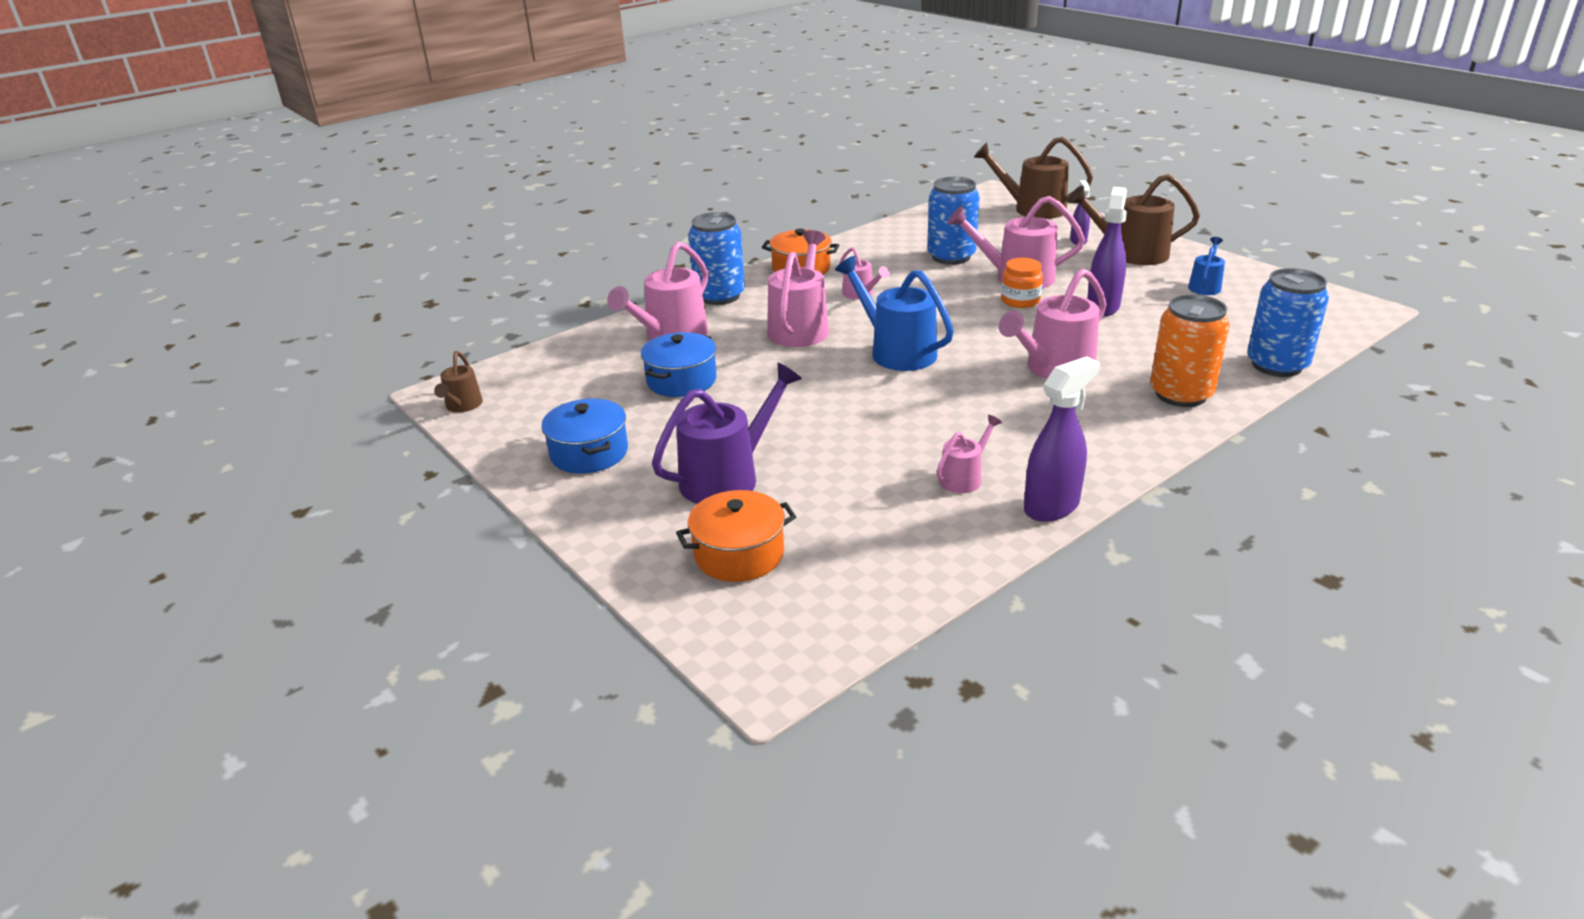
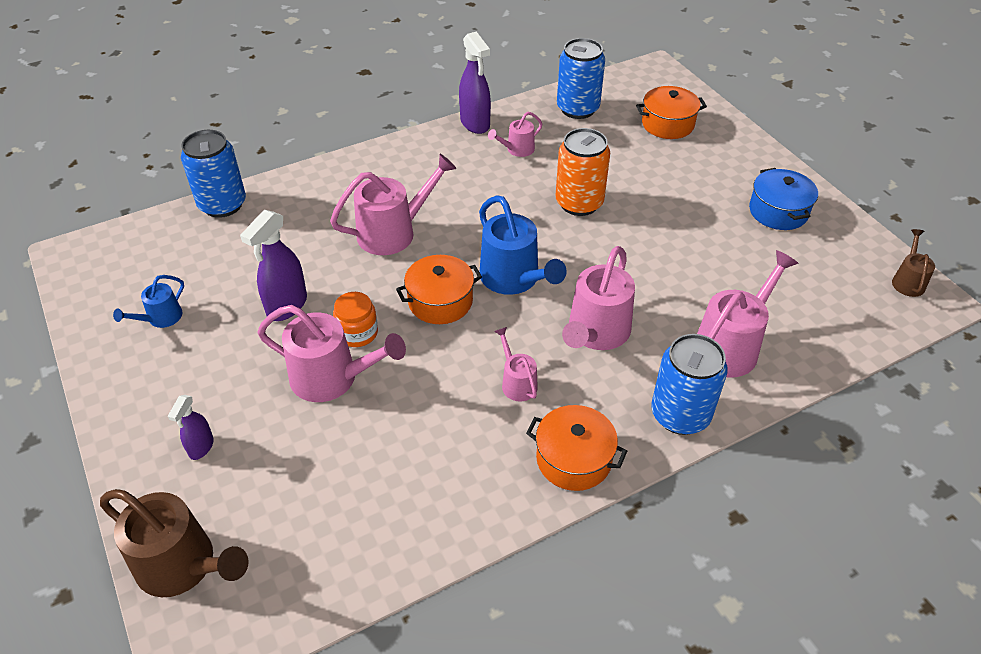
camera: 170 degrees left, 15 degrees up
(681, 380) = (714, 277): blue pot -> none
(727, 477) = (673, 174): purple watering can -> none
(951, 257) = (378, 444): blue can -> blue can (577, 109)
(960, 328) = (440, 301): none -> orange pot
(1052, 506) = (475, 124): purple spray bottle -> purple spray bottle turned 90 degrees counterclockwise
(1131, 254) = (170, 399): brown watering can -> none
(1181, 394) = (322, 190): orange can -> orange can (579, 203)

